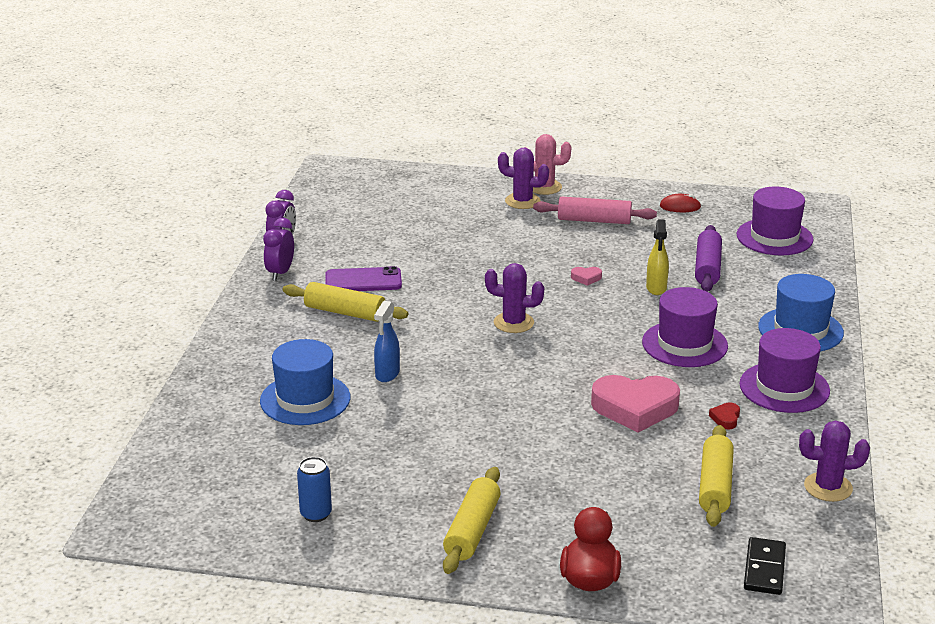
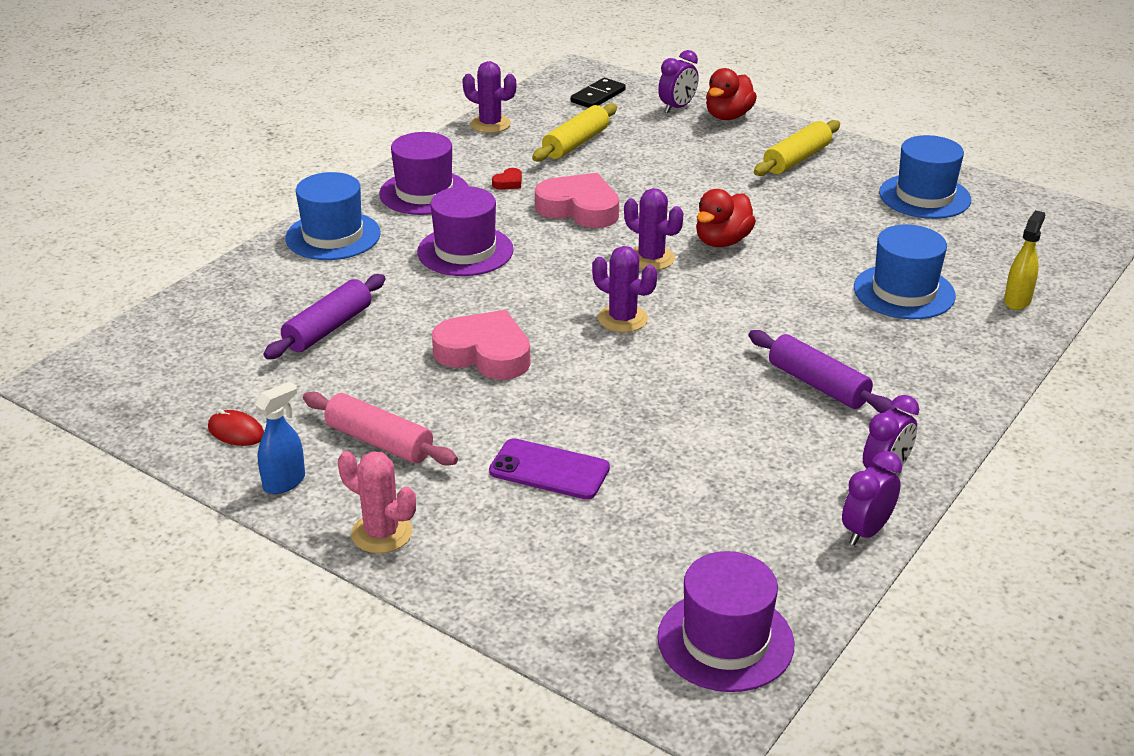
camera: 155 degrees left, 5 degrees up
(316, 514) = (924, 196): blue can -> blue hat
(345, 312) = (818, 384): yellow rolling pin -> purple rolling pin
(363, 281) = (772, 427): purple phone -> purple phone (549, 470)
(387, 374) = (803, 296): blue spray bottle -> blue spray bottle (285, 482)
(484, 408) = (722, 241): none -> red duck
(522, 201) = (443, 511): purple cactus -> purple cactus (651, 258)
(586, 278) = (484, 353): pink heart -> pink heart, size x2.46
(656, 288) = (419, 318): yellow spray bottle -> yellow spray bottle (1017, 301)
(658, 576) = (677, 108): none -> purple clock
(774, 237) = (191, 348): purple hat -> purple hat (725, 641)

